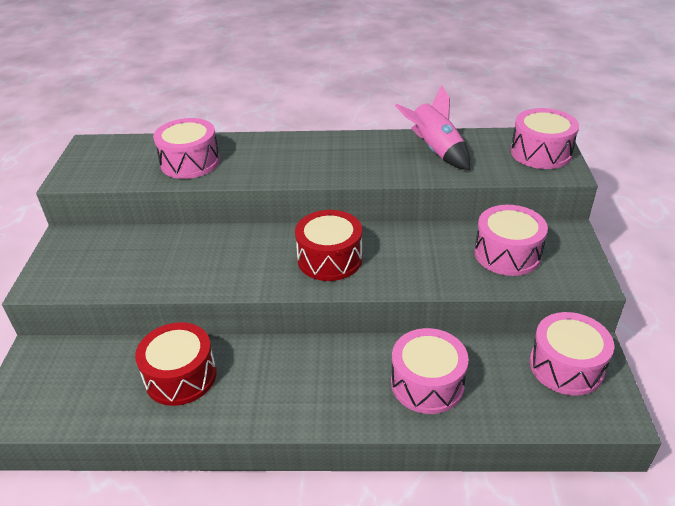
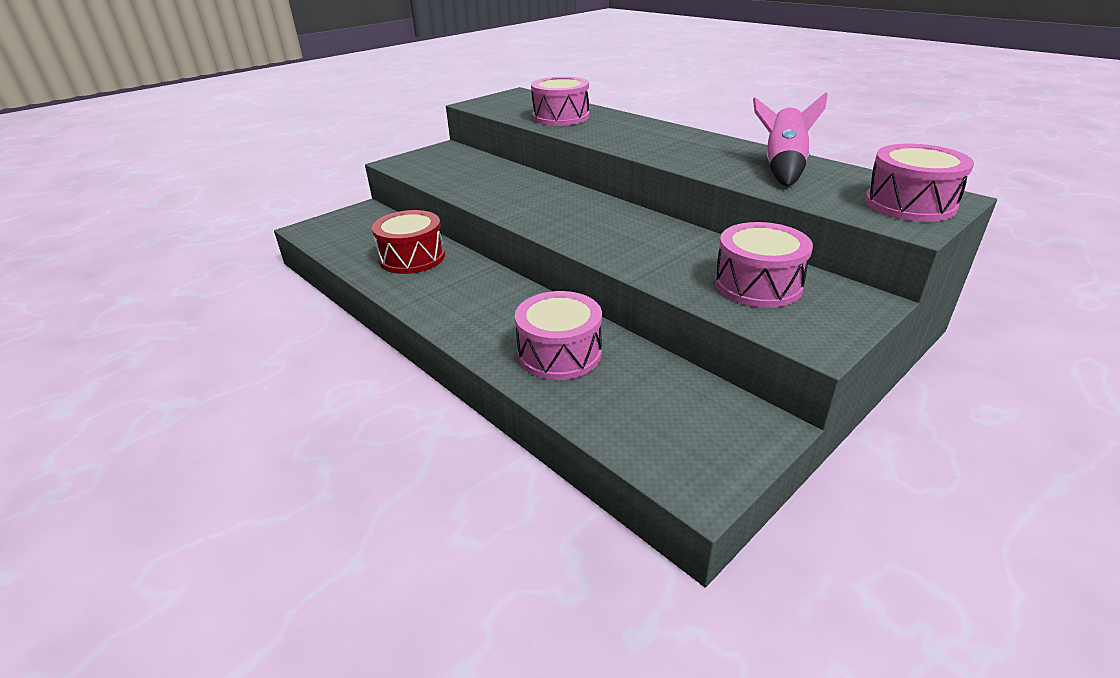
camera: 45 degrees right, 5 degrees down
(329, 259) = (587, 221): red drum -> none
(566, 366) = (711, 420): pink drum -> none

